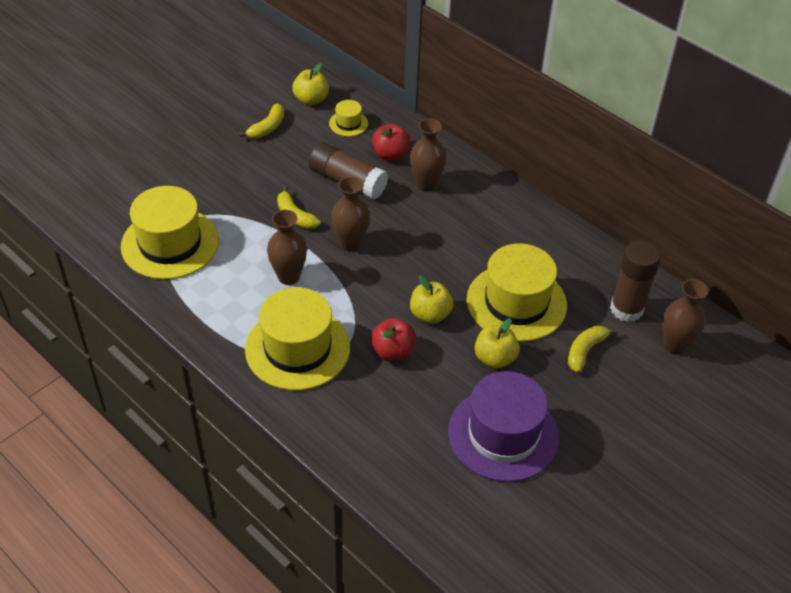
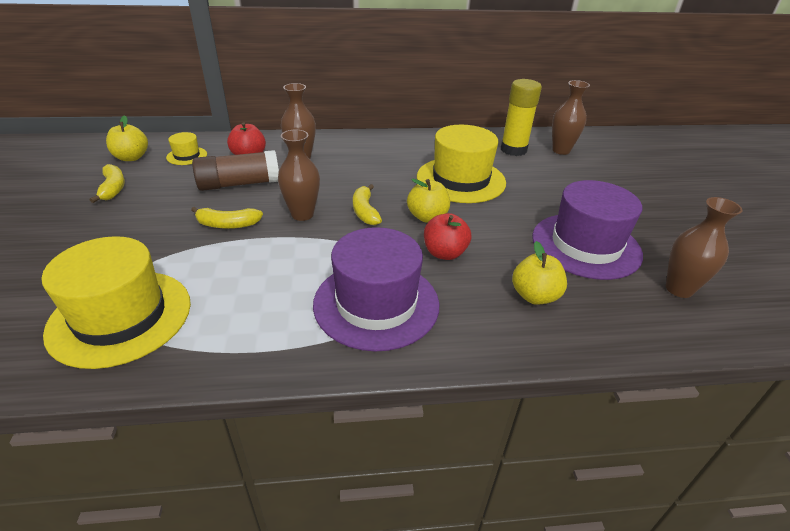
camera: 50 degrees left, 10 degrees down
(288, 277) = (286, 263): brown vase -> brown vase (679, 289)
(297, 348) = (376, 303): yellow hat -> purple hat
(495, 358) = (504, 212): yellow apple -> yellow apple (534, 296)
(585, 351) = (534, 178): yellow banana -> yellow banana (365, 211)
(626, 309) = (513, 150): brown glue stick -> yellow glue stick

